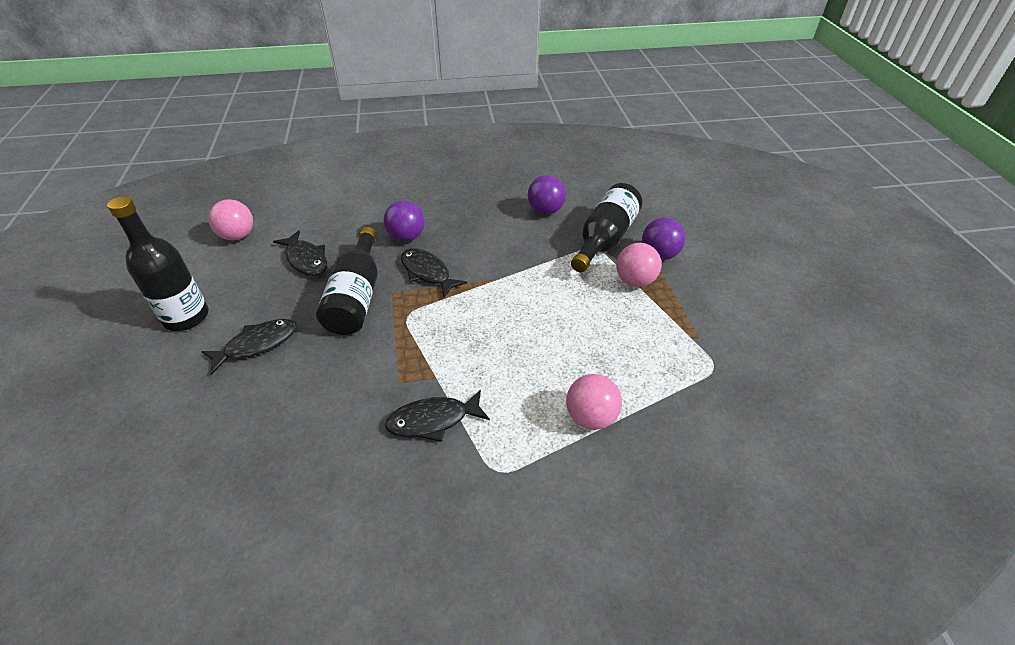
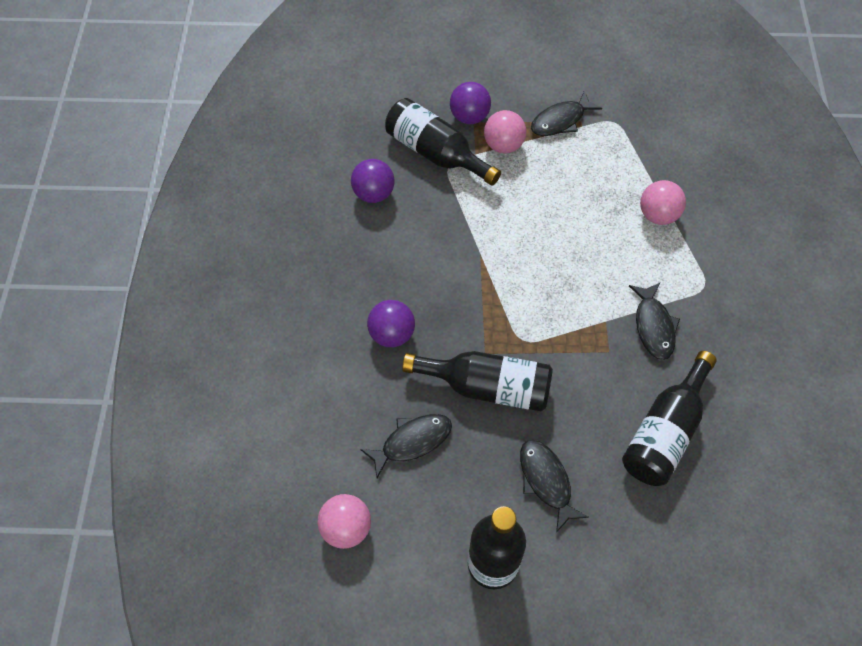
camera: 80 degrees left, 15 degrees up
(300, 438) = (665, 432): none -> black bottle
(427, 272) = (459, 317): black fish -> black fish (560, 121)

